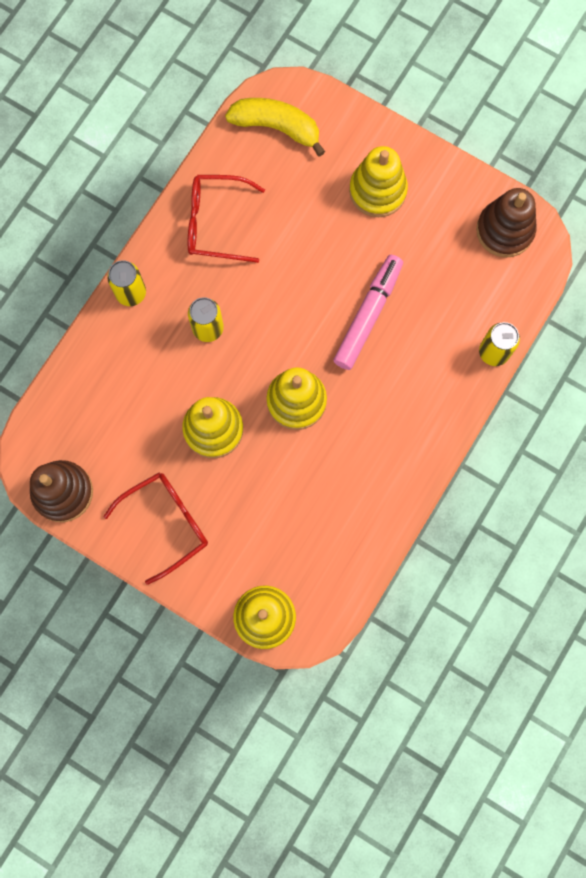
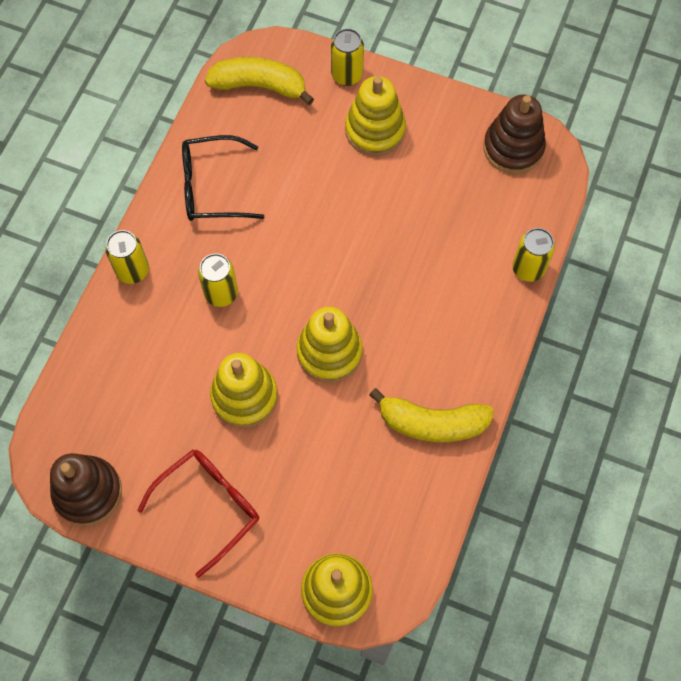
camera: 10 degrees left, 10 degrees down
(216, 223) = (213, 187): red glasses -> black glasses
(361, 130) = (347, 75): none -> yellow can
(367, 316) = (388, 253): pink marker -> none
(376, 482) = (432, 423): none -> yellow banana

